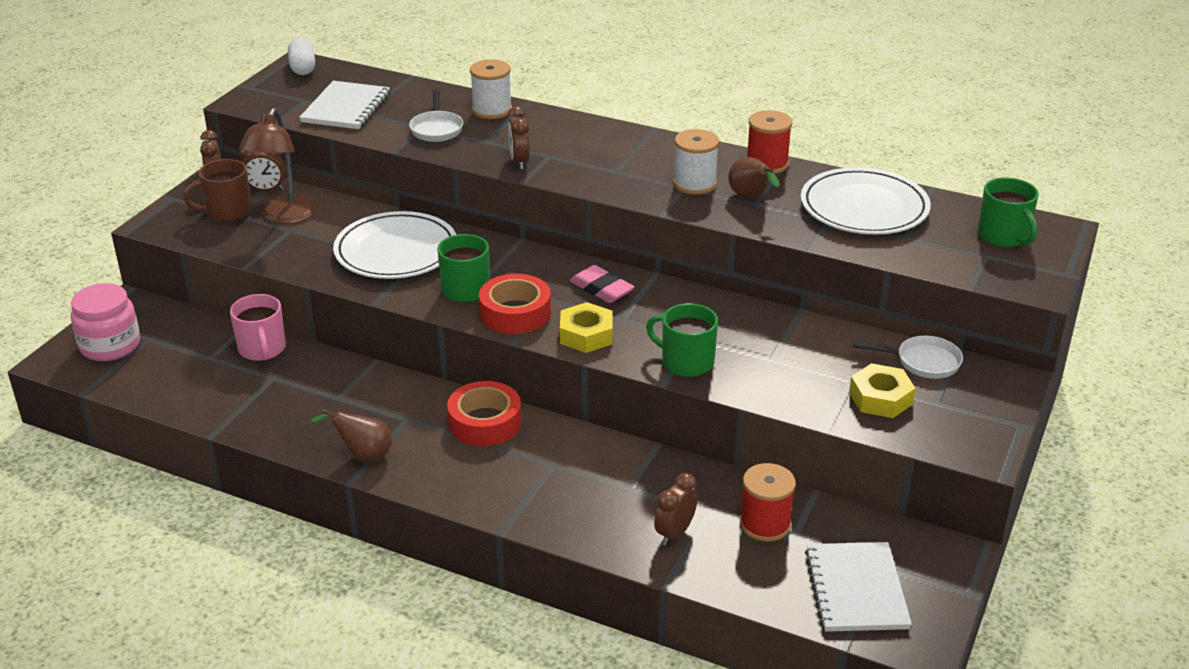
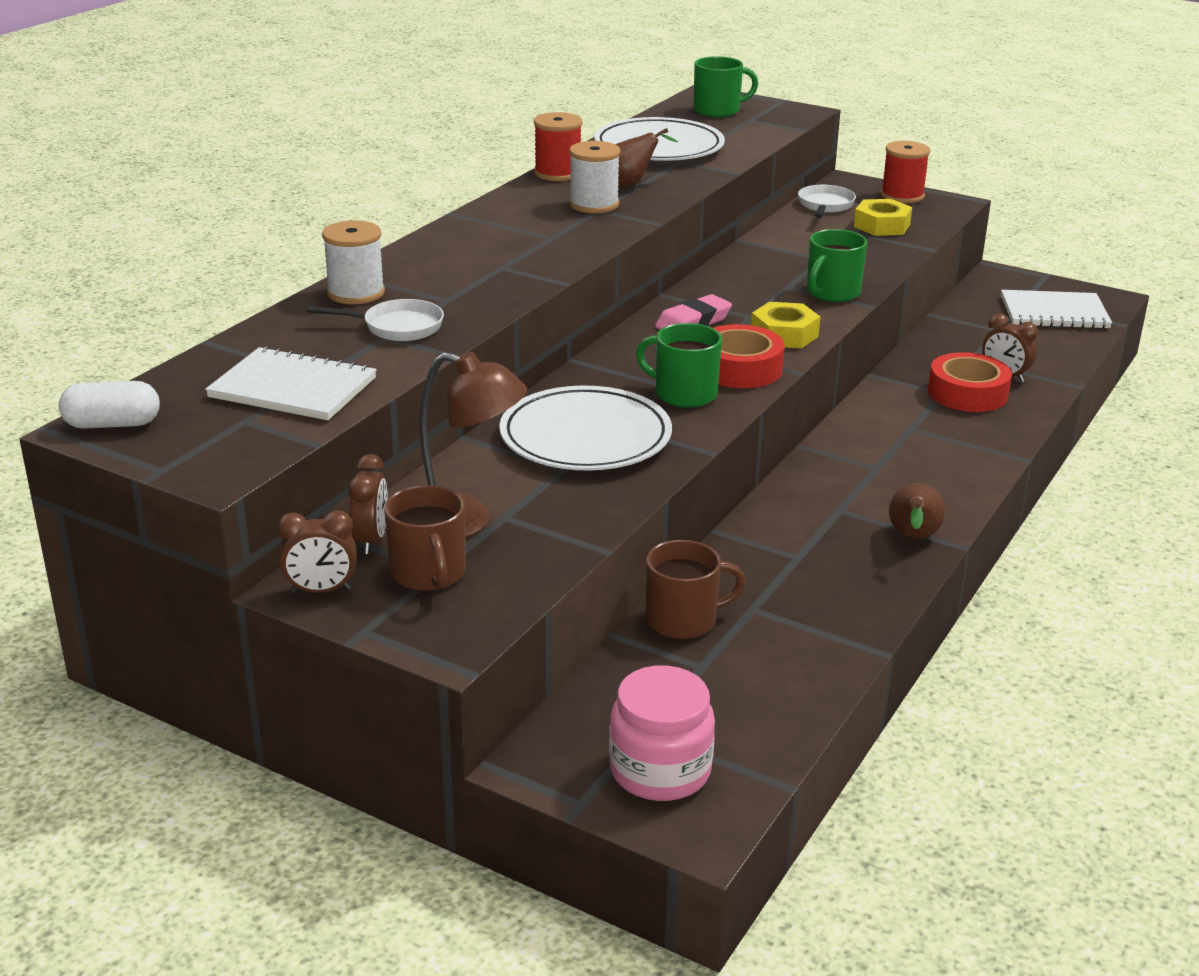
camera: 85 degrees left, 5 degrees down
(262, 349) = (683, 620): pink mug -> brown mug
(485, 422) = (842, 462): red tape -> red tape (967, 393)
(519, 162) = (513, 282): brown clock -> none
(765, 524) = (981, 338): red spool -> red spool (902, 196)

